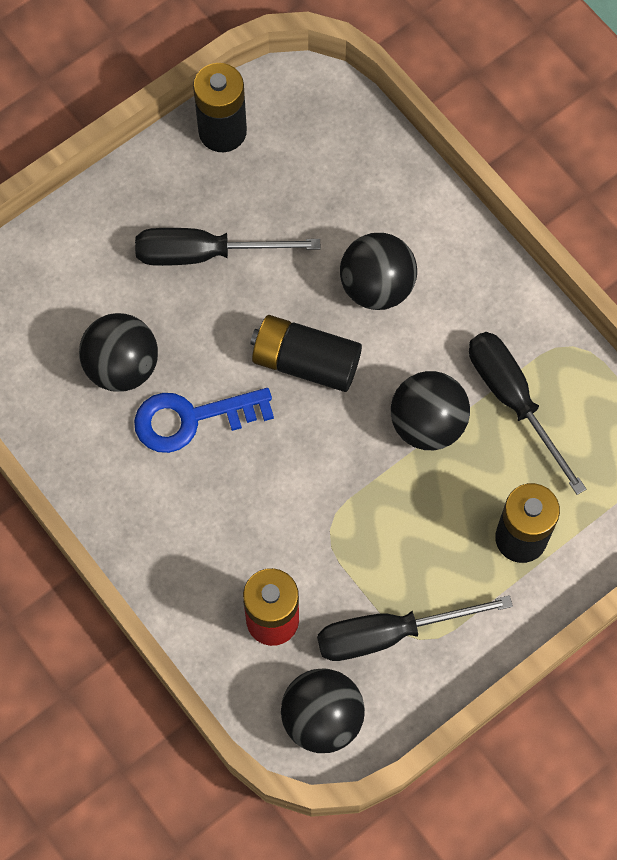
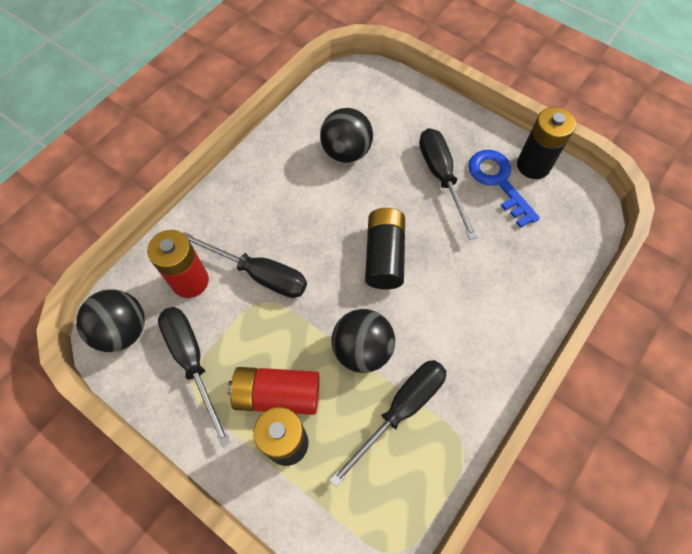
camera: 75 degrees right, 5 degrees down
(192, 419) = (322, 198): blue key -> blue key (498, 182)
(287, 527) = (259, 274): none -> black screwdriver
(377, 286) = (458, 288): black ball -> none
(459, 537) = (277, 394): none -> red battery

